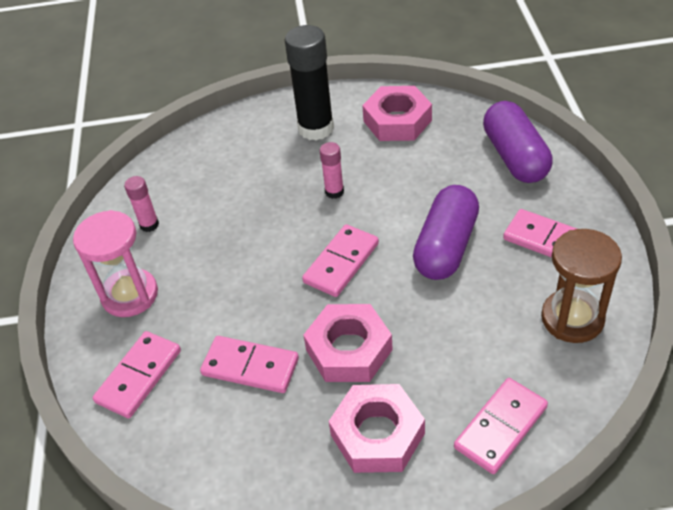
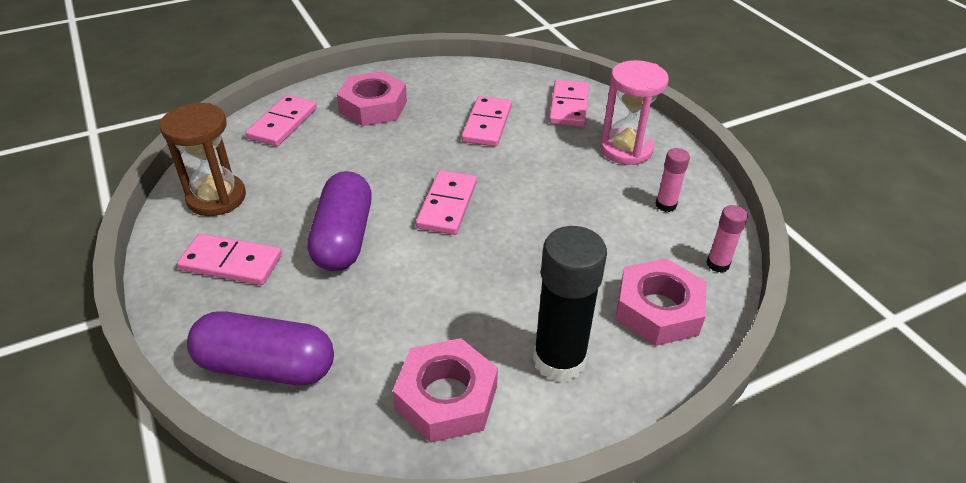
camera: 155 degrees right, 5 degrees down
(250, 366) = (487, 124): pink domino -> pink domino turned 75 degrees counterclockwise
(334, 192) = (488, 274): pink glue stick -> pink glue stick (717, 264)
(349, 349) = (413, 146): pink nut -> pink nut (658, 310)
(515, 157) = (266, 366): purple capsule -> purple capsule turned 45 degrees counterclockwise

